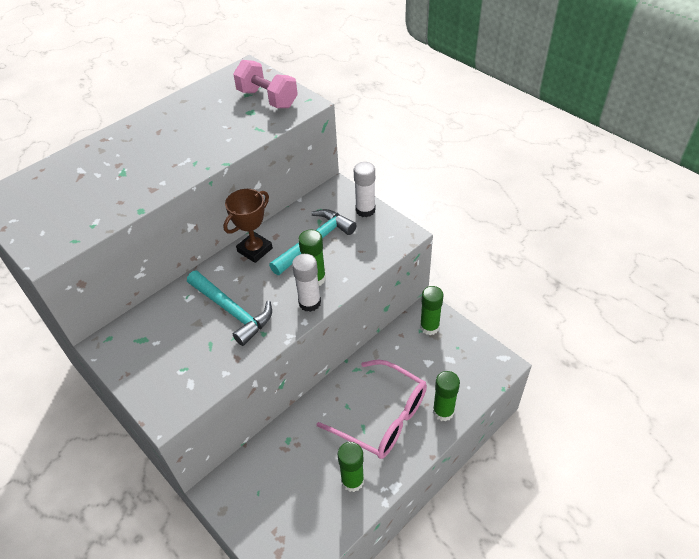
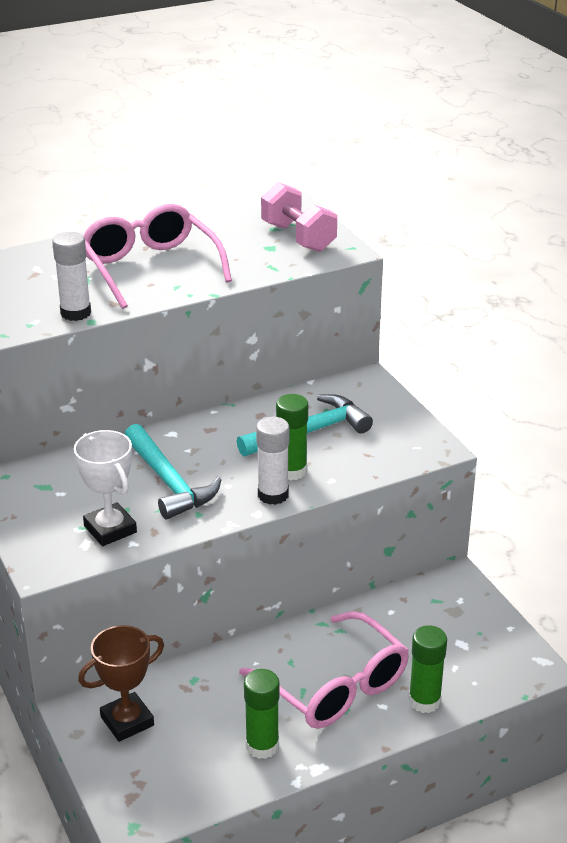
camera: 15 degrees right, 15 degrees down
(169, 150) = (151, 268): none -> pink glasses
(204, 365) = (110, 529): none -> white trophy
(255, 250) = (226, 424): brown trophy -> brown trophy (127, 721)
(365, 210) = (395, 411): white glue stick -> white glue stick (75, 313)
(429, 327) = (449, 599): green glue stick -> none

